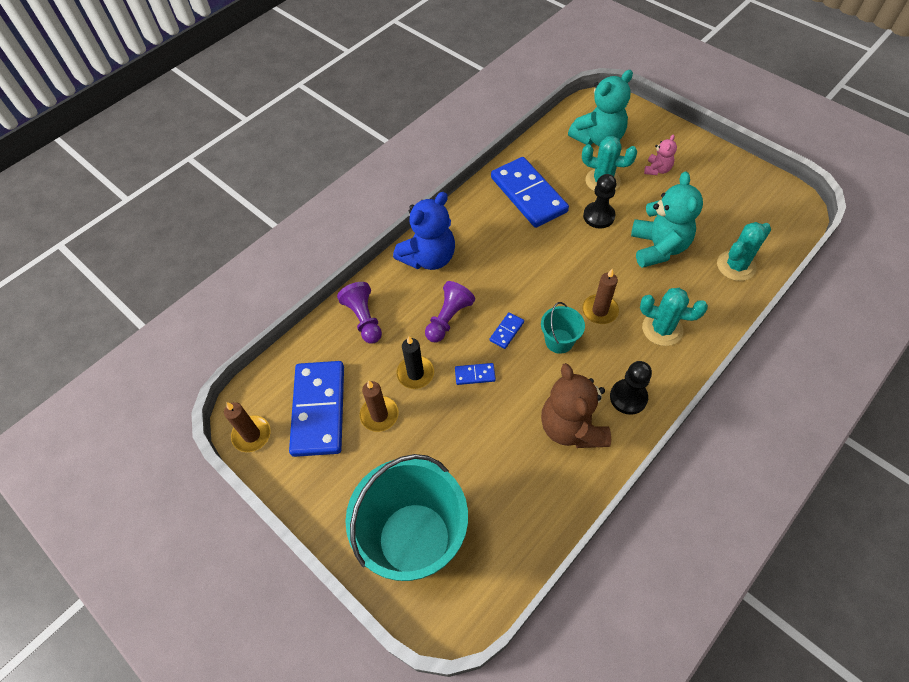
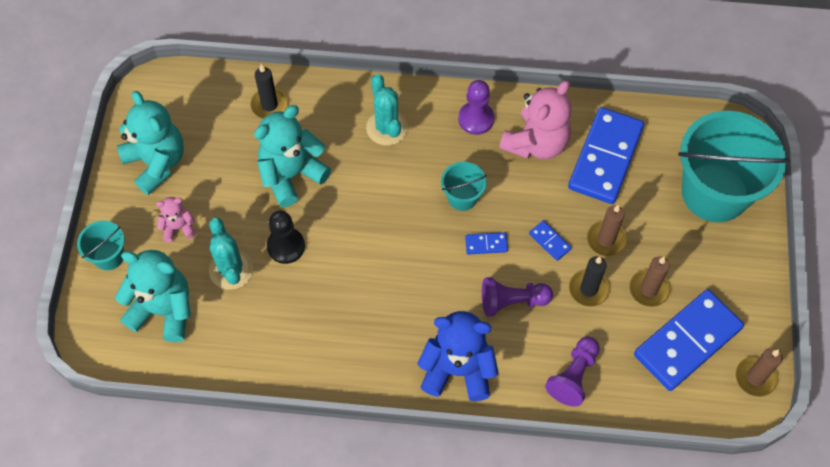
camera: 130 degrees left, 5 degrees up
(528, 195) = (302, 329): blue domino -> blue domino (605, 158)
(572, 427) = (536, 143): brown teddy bear -> pink teddy bear
(600, 311) = (404, 184): brown candle -> brown candle (606, 240)
(628, 397) = (476, 119): black pawn -> purple pawn
(659, 130) = (109, 256): none -> turquoise bucket
(722, 180) = (156, 163): none -> turquoise teddy bear
(736, 266) = (269, 105): turquoise cactus -> black candle

